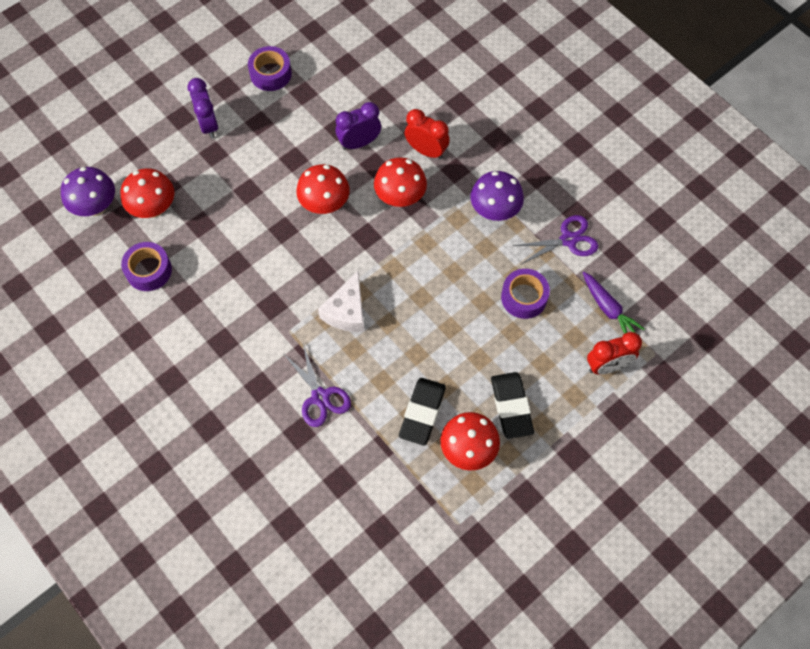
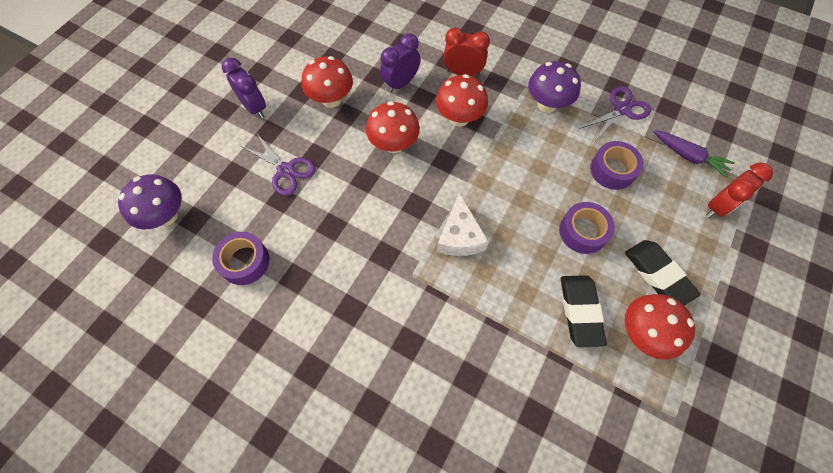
camera: 20 degrees left, 0 degrees up
(153, 208) = (228, 199): red mushroom -> red mushroom (331, 100)
(270, 74) = (295, 49): purple tape -> purple tape (583, 231)
(320, 397) = (473, 331): purple scissors -> purple scissors (286, 170)

